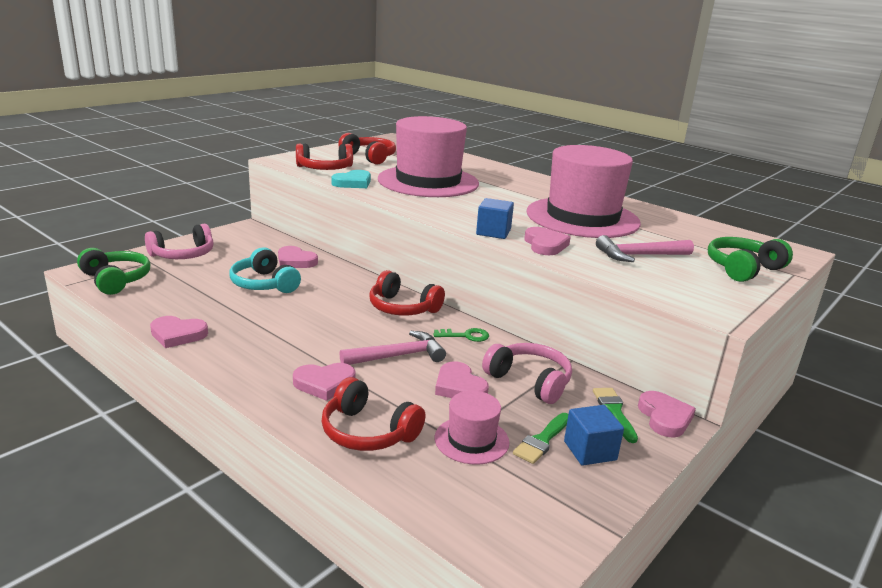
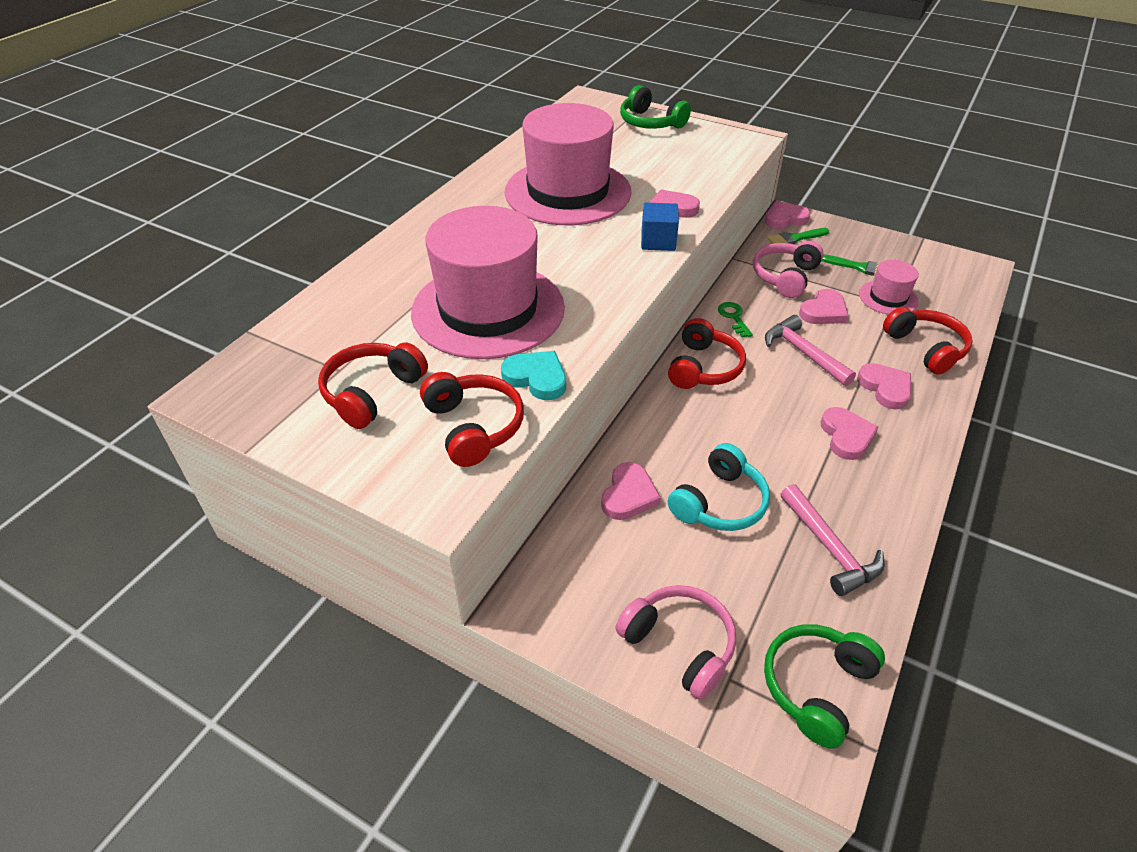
camera: 100 degrees left, 20 degrees up
(177, 335) = (894, 532): pink heart -> pink heart (846, 436)
(368, 432) = (925, 348): red headphones -> red headphones turned 45 degrees counterclockwise
(590, 451) = (853, 248): blue cube -> none
(639, 256) = (658, 164): pink hammer -> pink hammer (829, 548)

